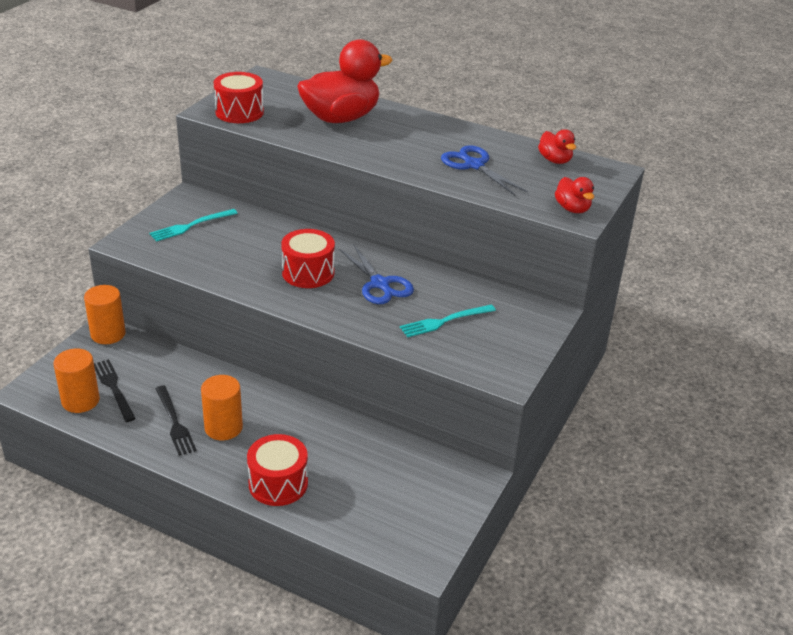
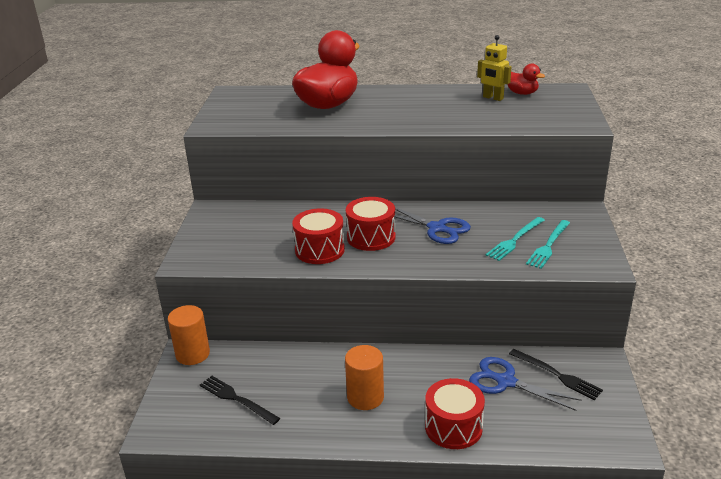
camera: 20 degrees left, 5 degrees down
(80, 401) = (214, 421): orange cylinder -> none
(174, 422) = (318, 409): black fork -> black fork (557, 375)
(191, 226) = (235, 231): turquoise fork -> turquoise fork (548, 246)
(239, 112) = (238, 120): red drum -> red drum (319, 250)
(474, 165) = (468, 111): blue scissors -> blue scissors (506, 382)
(517, 157) = (493, 98): none -> yellow robot
(572, 209) = (573, 120): red duck -> none

